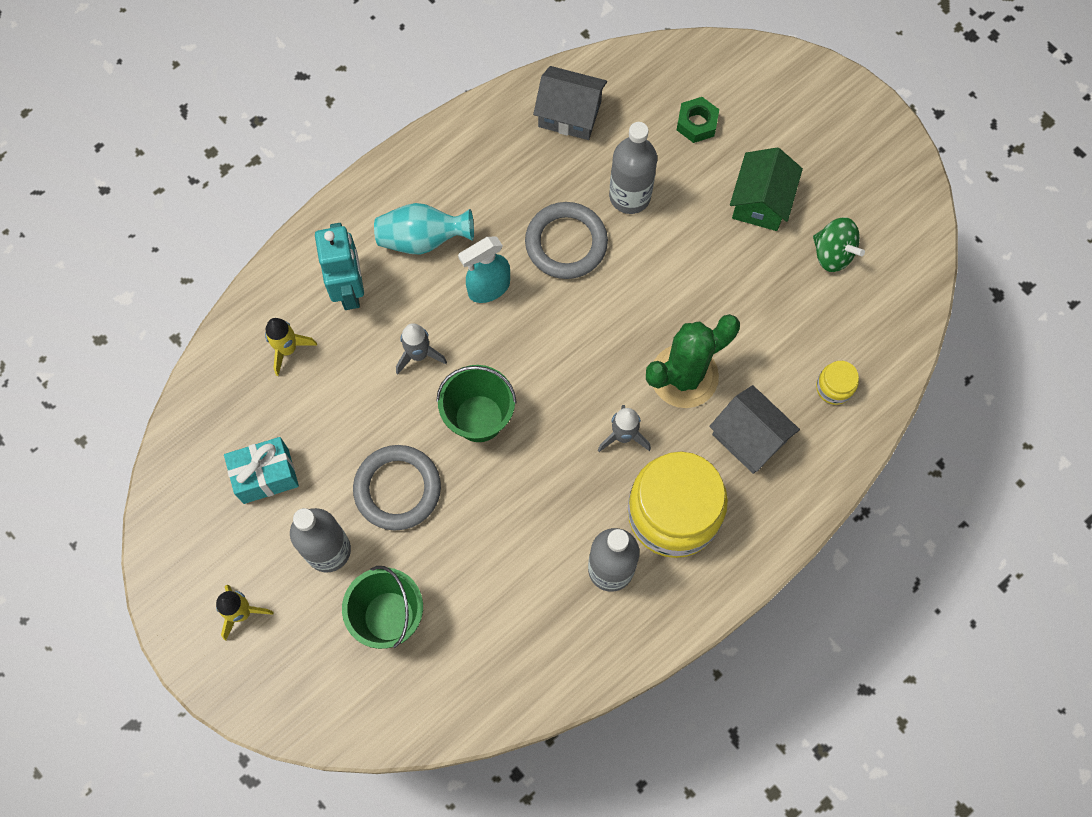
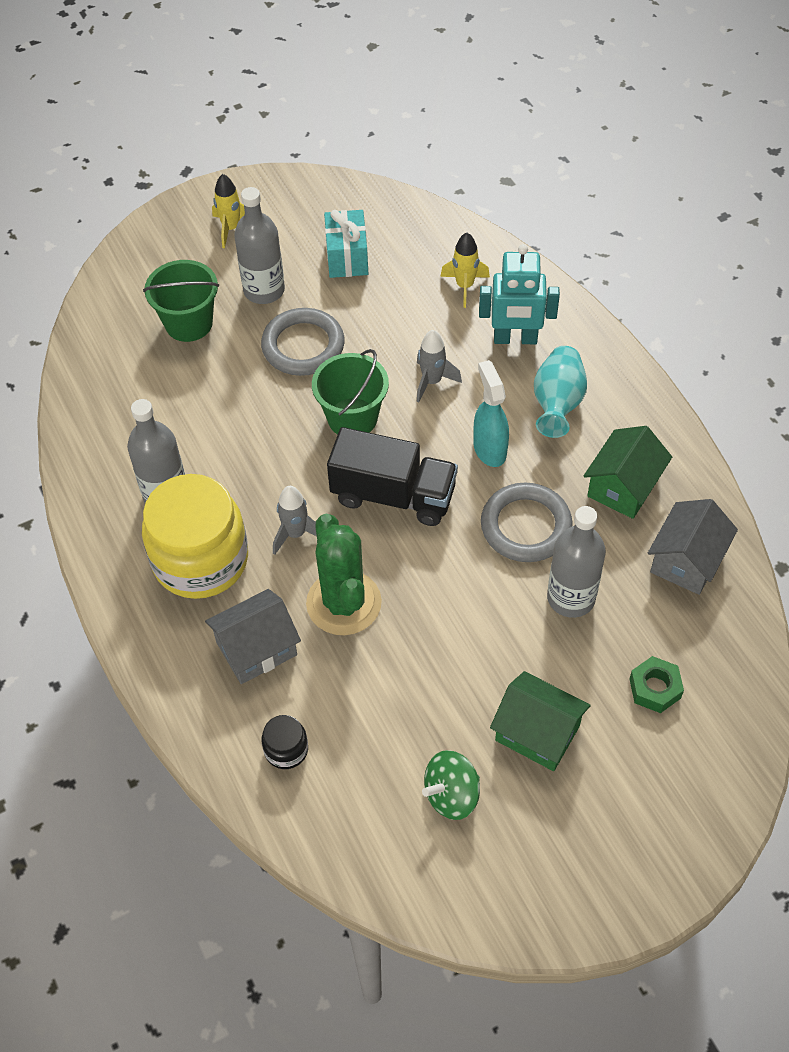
camera: 105 degrees right, 15 degrees down
(504, 172) = (623, 486): none -> green house
(560, 360) = (393, 495): none -> black truck
(834, 387) = (286, 750): yellow jar -> black jar

